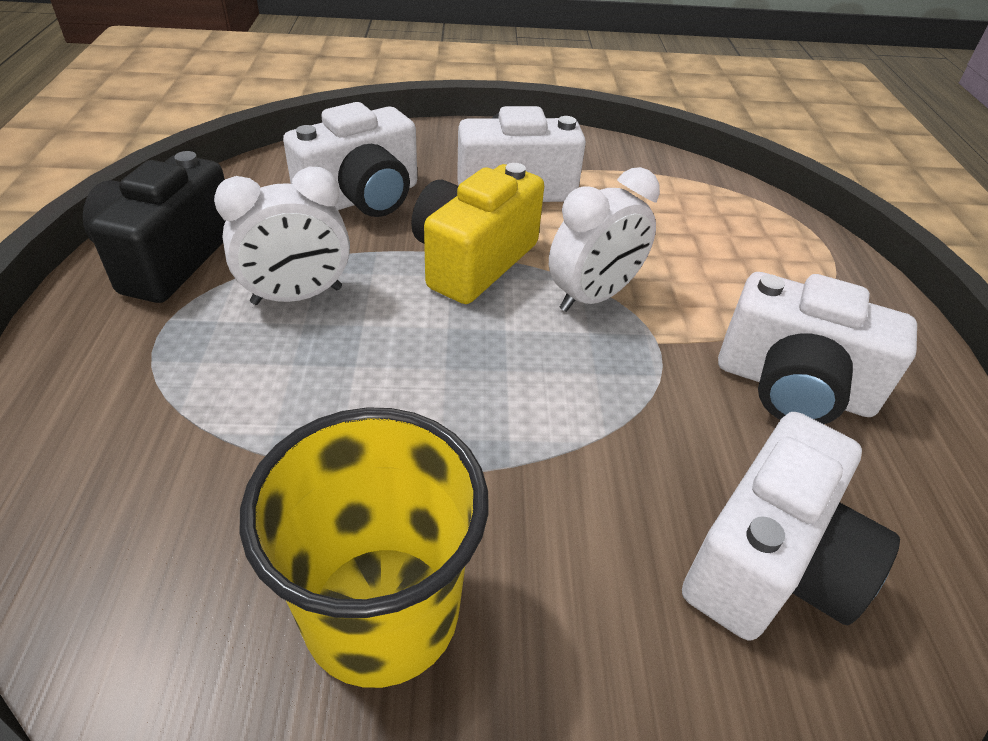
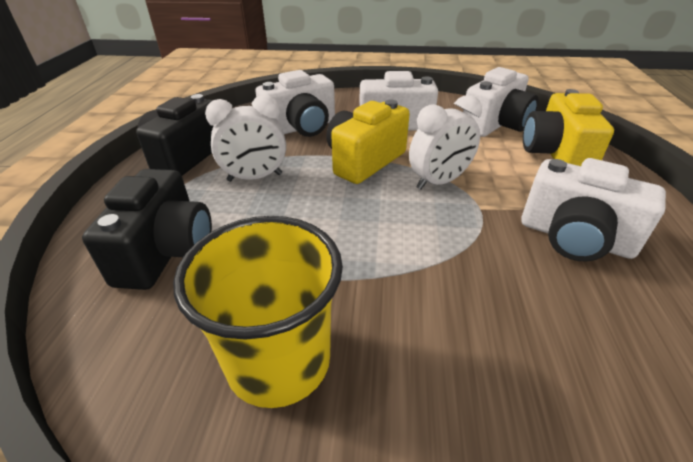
camera: 10 degrees right, 5 degrees down
(170, 439) = (166, 251): none -> black camera
(763, 243) = (555, 154): none -> yellow camera
(771, 563) = (555, 349): white camera -> white camera (496, 125)

